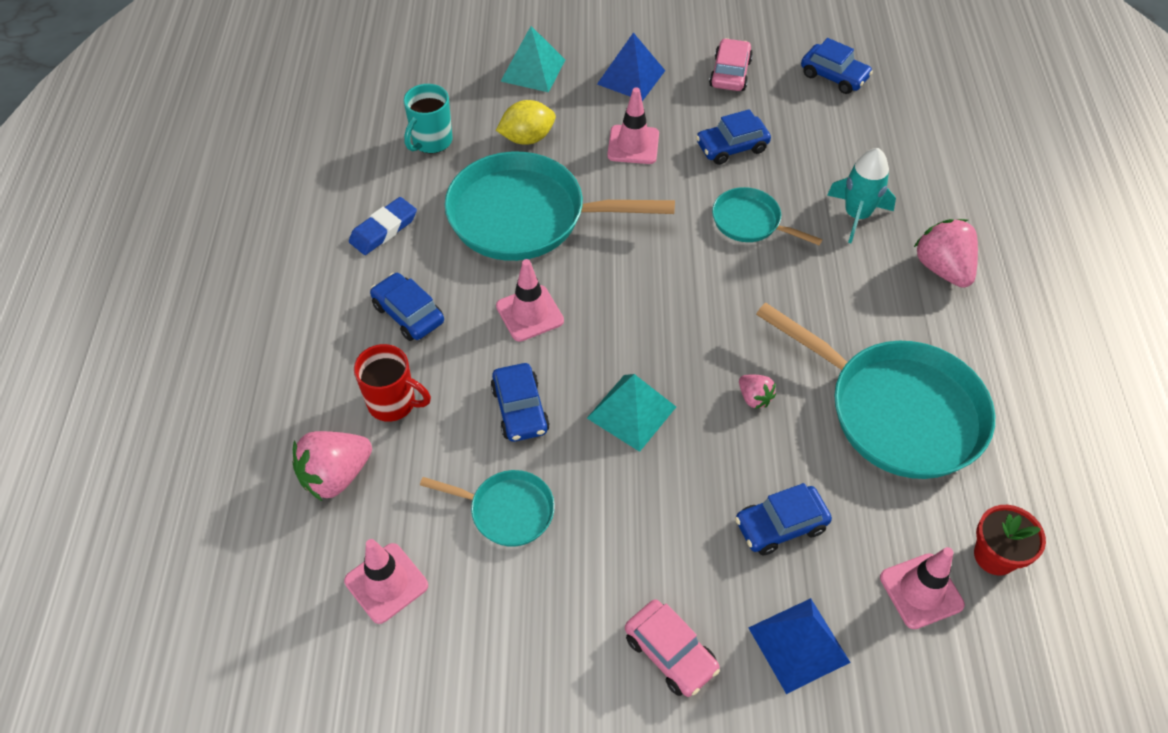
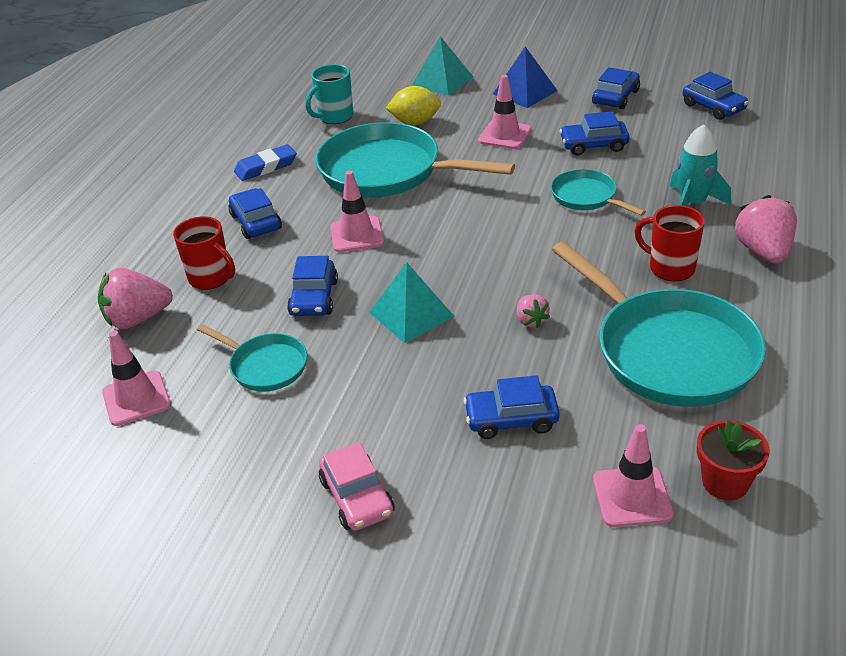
camera: 20 degrees right, 15 degrees down
(730, 73) = (615, 97): pink car -> blue car
(798, 645) = (485, 516): blue pyramid -> none
(863, 305) = (670, 268): none -> red mug

